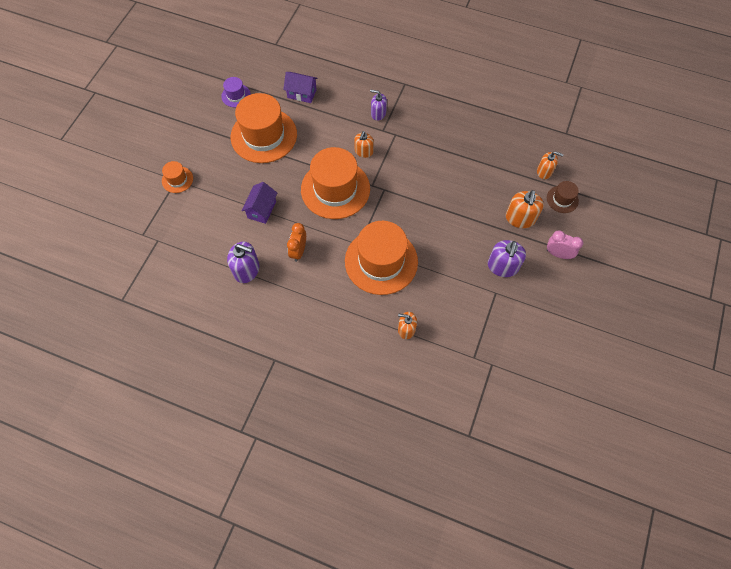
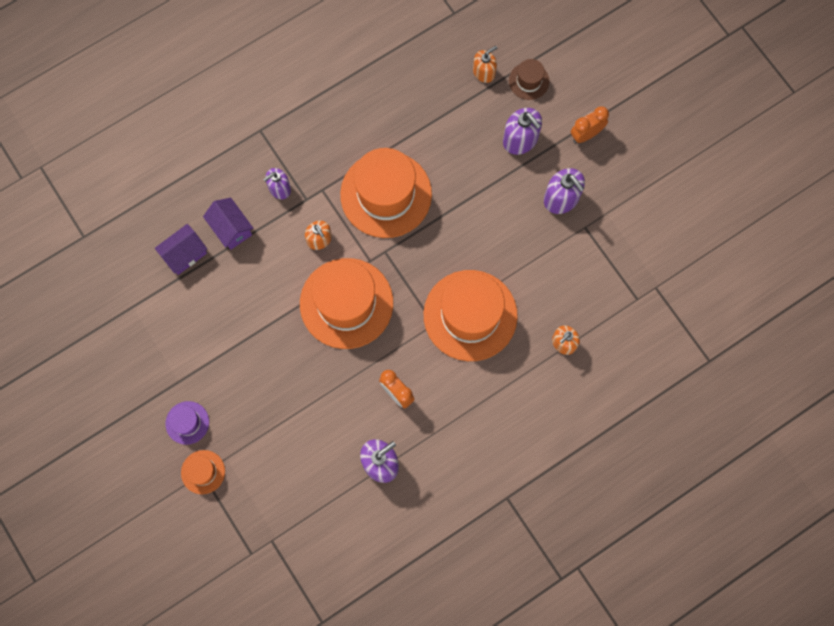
camera: 55 degrees left, 10 degrees up
(236, 95) = (129, 332): purple hat -> purple hat (187, 422)
(262, 209) = (315, 400): purple house -> purple house (231, 228)
(264, 135) = (213, 336): orange hat -> orange hat (386, 194)
(520, 218) = (520, 139): orange soap dispenser -> purple soap dispenser
(558, 254) = (586, 134): pink clock -> orange clock

